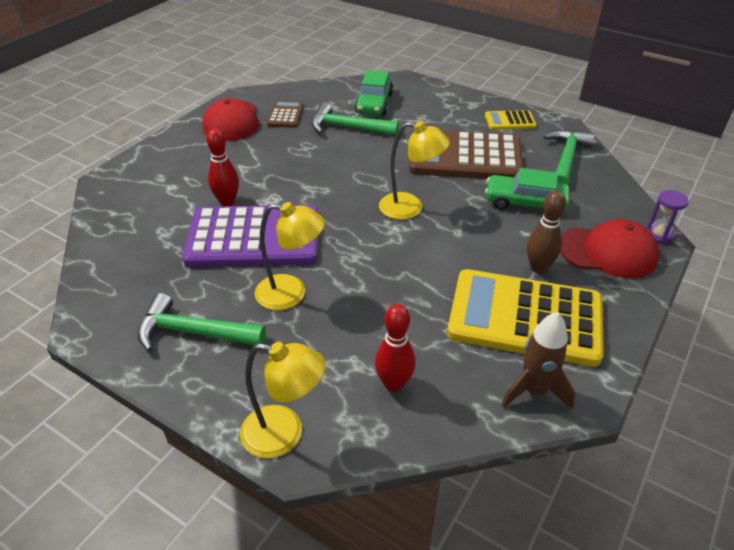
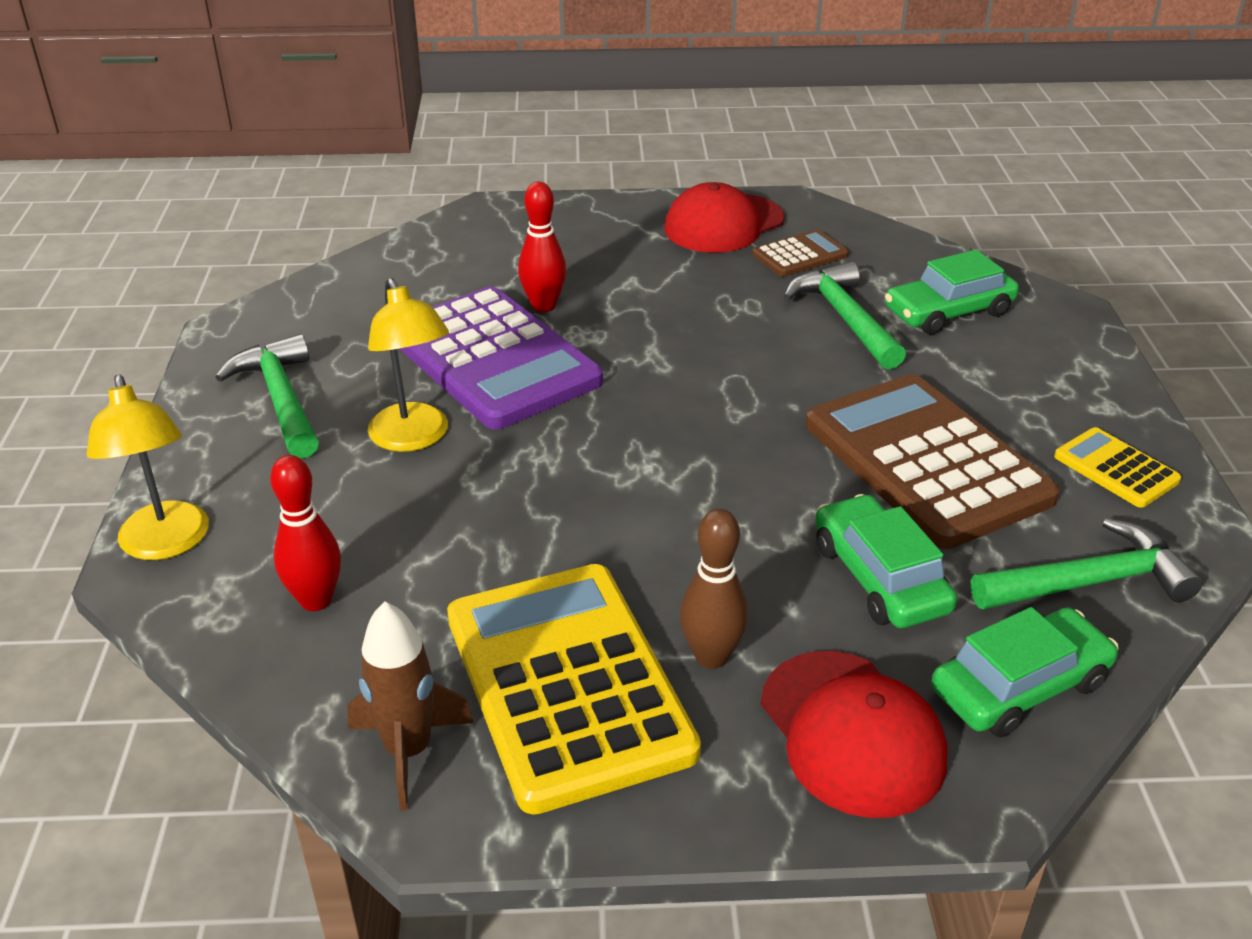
camera: 55 degrees right, 5 degrees down
(410, 208) = (713, 460): yellow lamp -> none
(609, 201) = (1019, 687): none -> green car
(658, 235) = (992, 794): purple hourglass -> none

